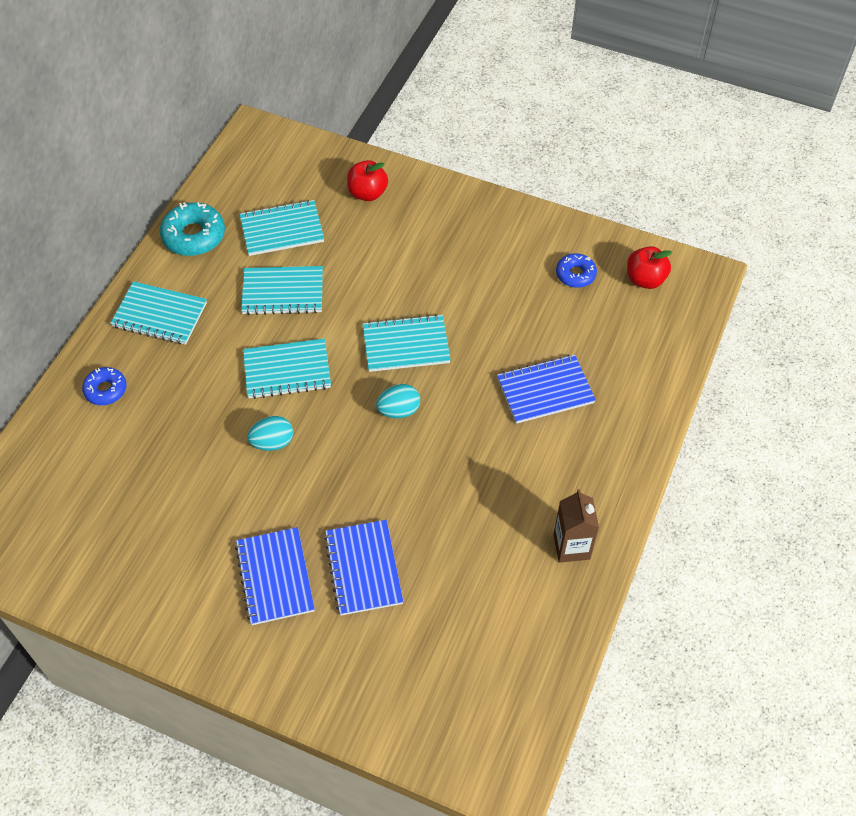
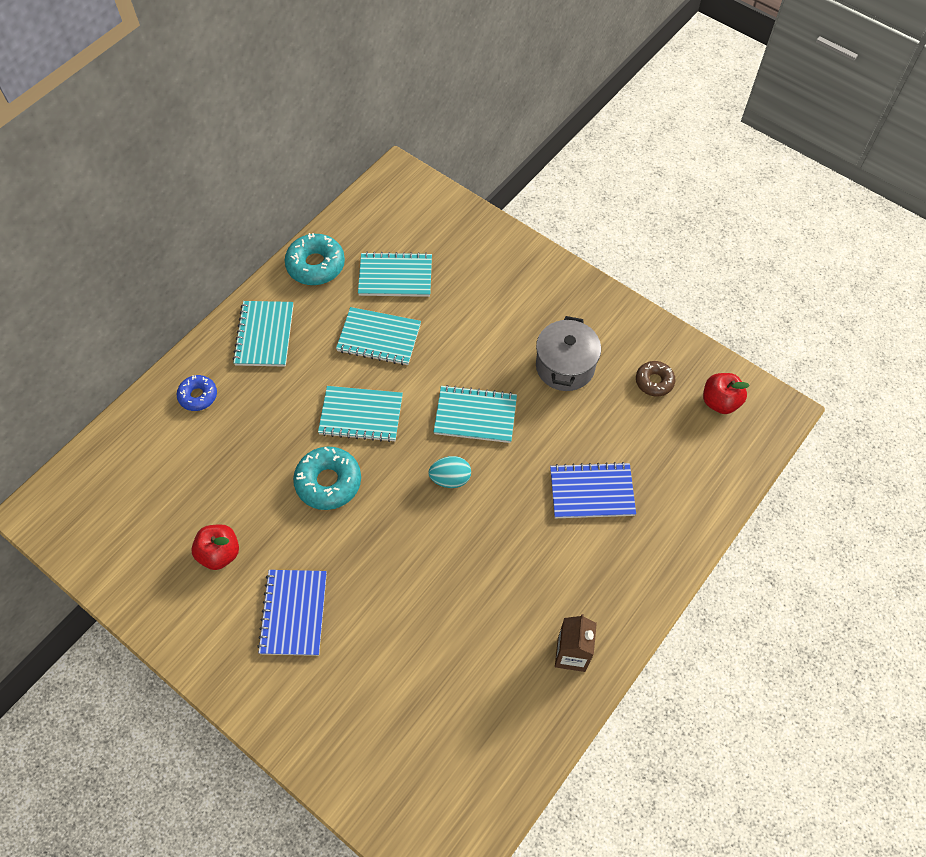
camera: 15 degrees right, 5 degrees up
(159, 315) = (264, 335): turquoise notebook -> turquoise notebook turned 60 degrees clockwise
(272, 442) = (328, 482): turquoise egg -> turquoise donut
(363, 568) = (374, 625): blue notebook -> none
(367, 193) = (483, 257): red apple -> red apple (220, 553)
(482, 279) = (565, 366): none -> grey pot
(575, 274) = (654, 381): blue donut -> brown donut

